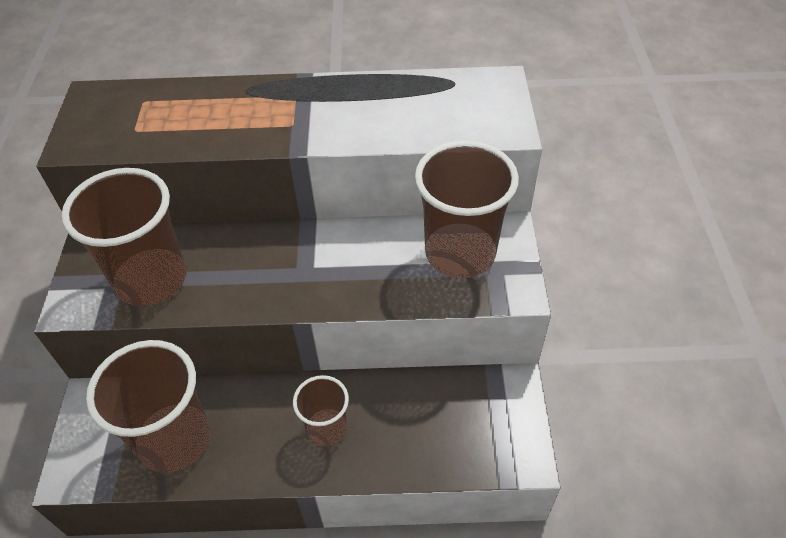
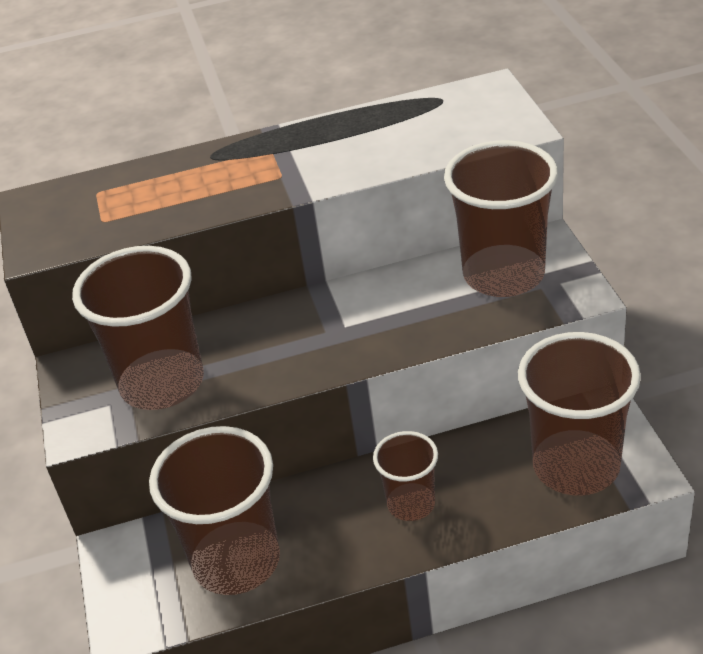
camera: 10 degrees left, 10 degrees down
(470, 434) = (576, 466): none -> brown cup

